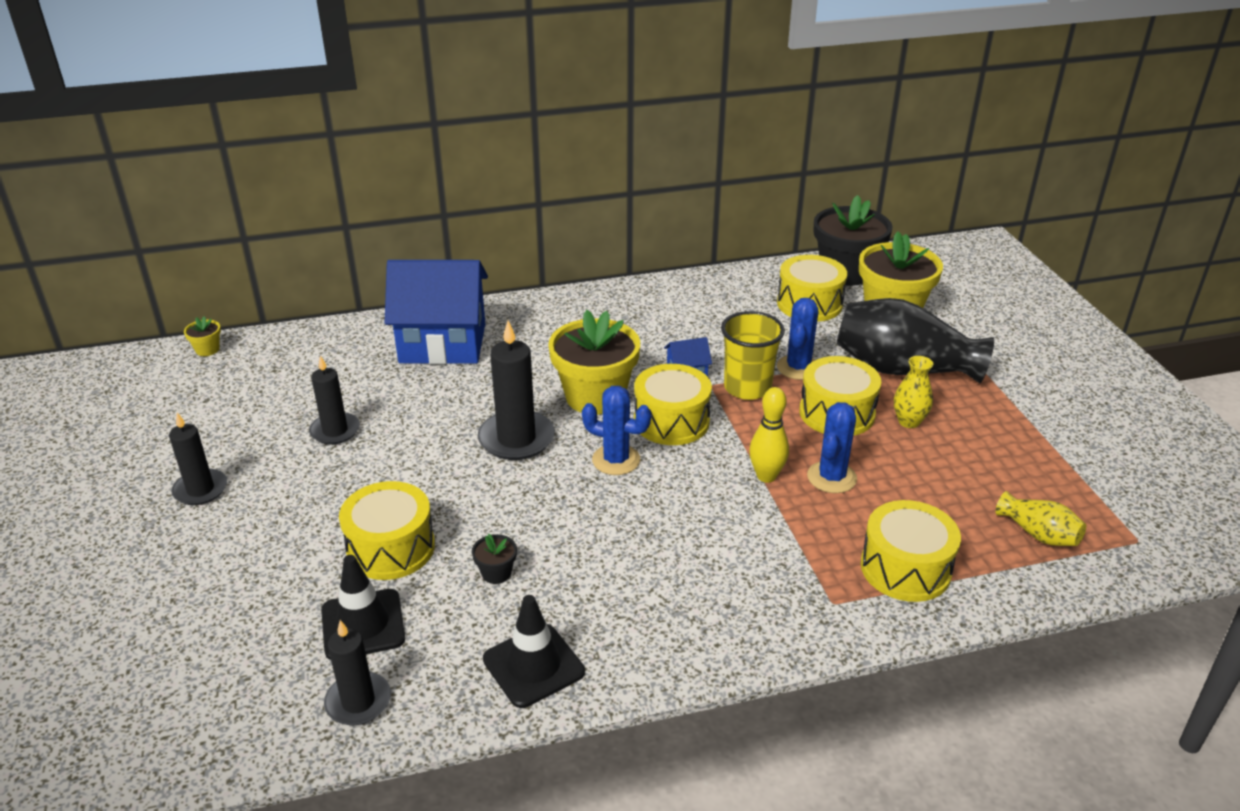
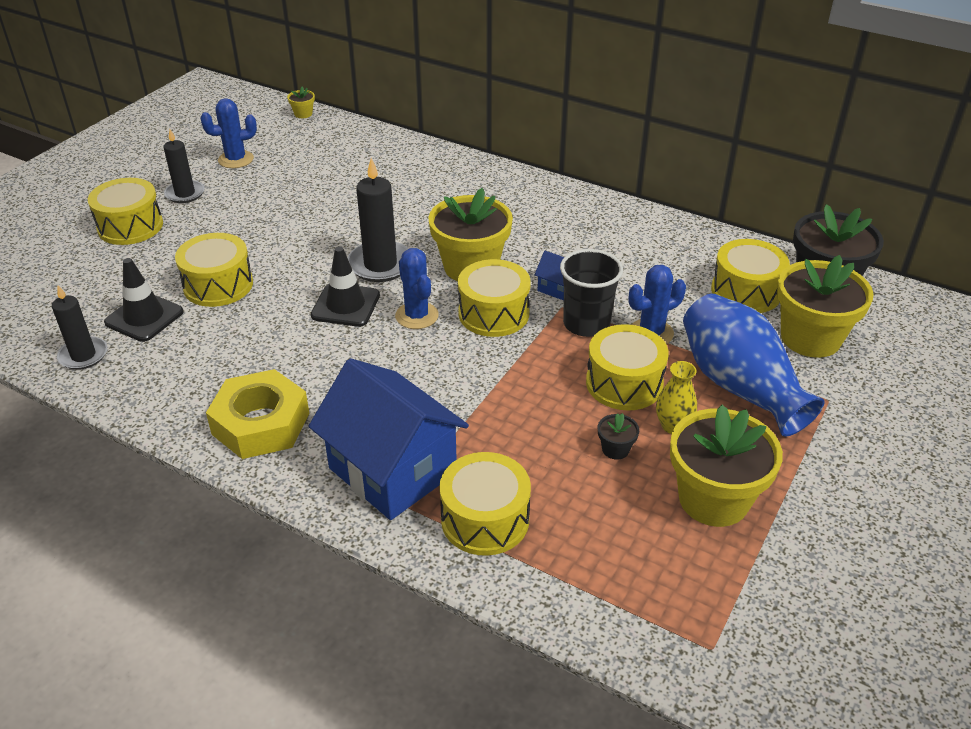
camera: 45 degrees right, 5 degrees up
(189, 555) = (130, 226): none -> yellow drum
(335, 431) = (293, 199): black candle -> none
(443, 343) = (433, 178): blue house -> blue house (392, 470)
(496, 573) = (245, 336): black flower pot -> black flower pot (615, 449)
(533, 665) = (182, 401): black traffic cone -> black traffic cone (345, 305)
(635, 629) = (261, 423): none -> yellow nut
(747, 388) = (586, 324): yellow cup -> black cup
(766, 476) = (495, 391): yellow bowling pin -> none
(831, 477) = (540, 423): blue cactus -> blue cactus (236, 159)
(903, 369) = (739, 386): black vase -> blue vase
(1001, 451) = (713, 499): none -> yellow flower pot
(1038, 534) = (631, 577): yellow vase -> none

